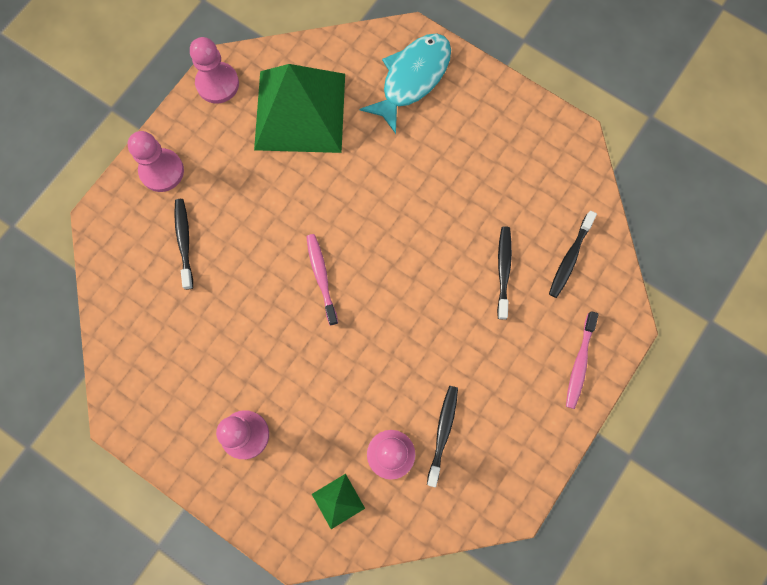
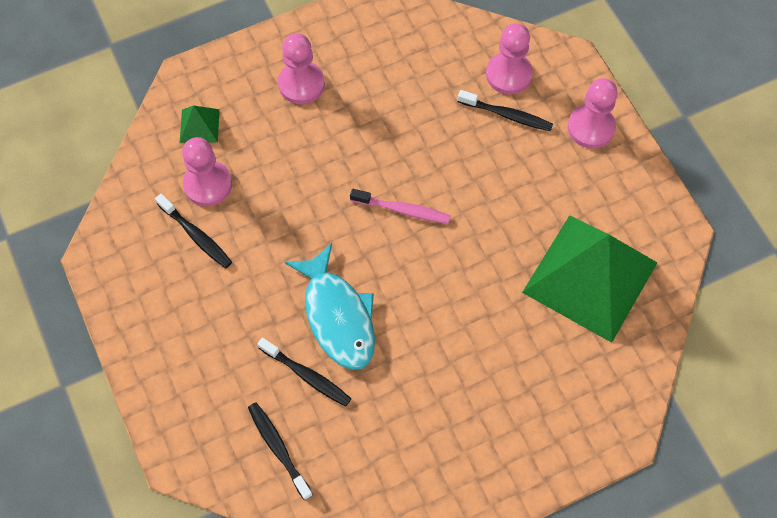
camera: 120 degrees right, 10 degrees down
(217, 84) = (662, 216): pink pawn -> pink pawn (508, 74)
(412, 79) = (569, 407): turquoise fish -> turquoise fish (337, 316)
(579, 363) = (173, 391): pink toothbrush -> none

